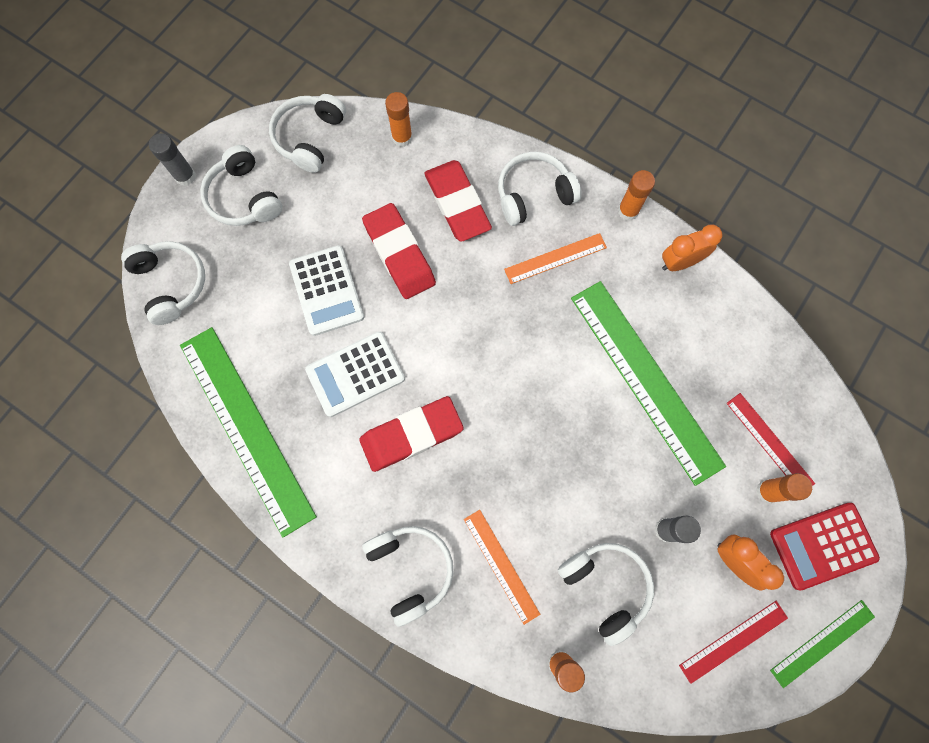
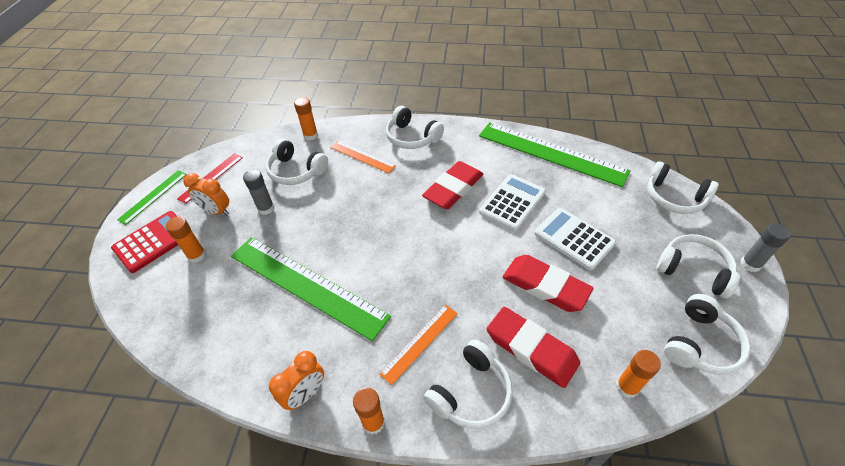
camera: 155 degrees right, 25 degrees down
(310, 138) = (700, 344): white headphones -> white headphones turned 45 degrees clockwise
(769, 442) = (198, 285): red ruler -> none

